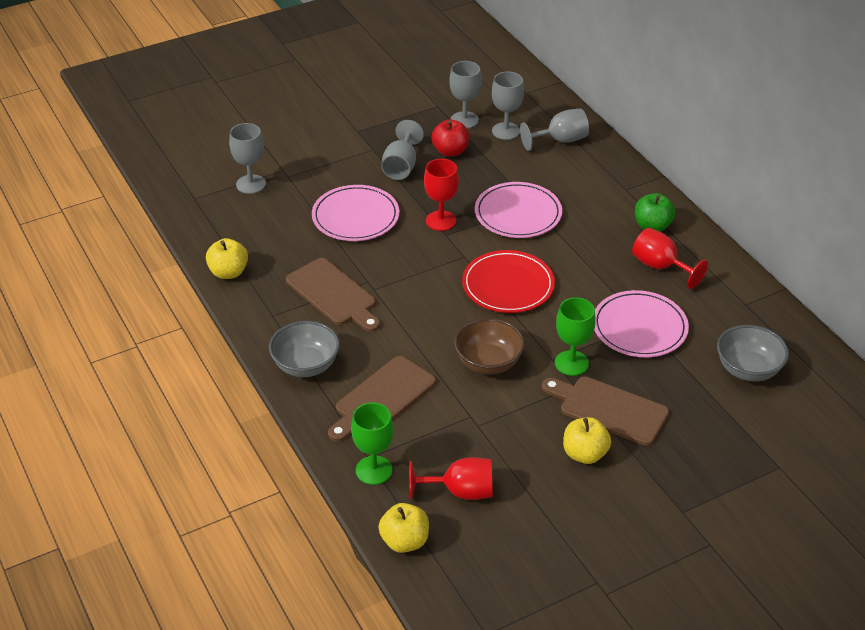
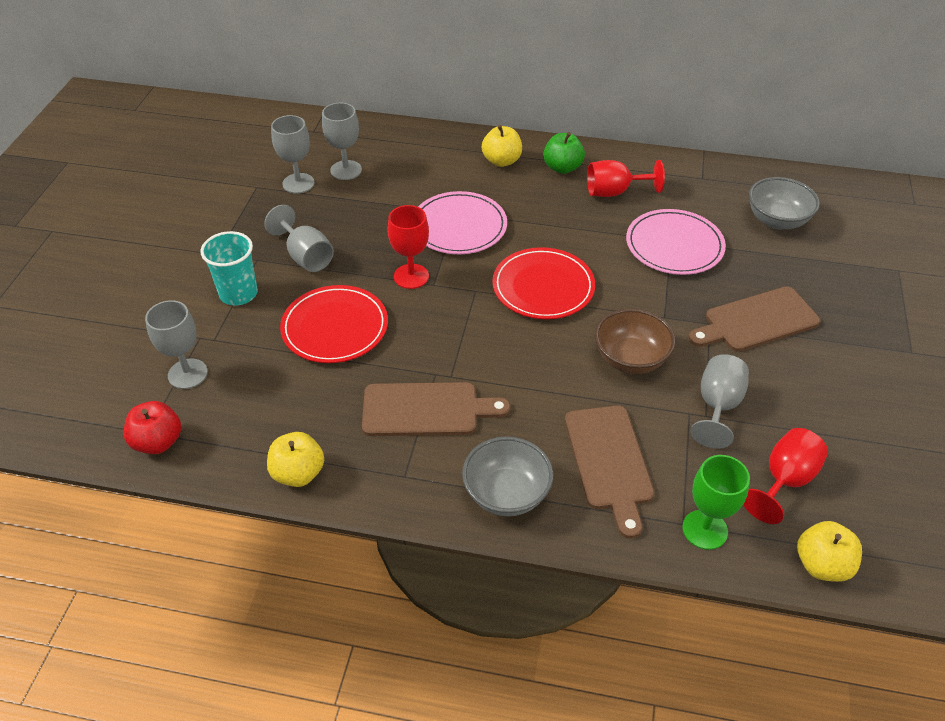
camera: 50 degrees left, 5 degrees up
(335, 161) = (238, 293): none -> turquoise cup
(355, 216) = (335, 327): pink plate -> red plate
(450, 151) = (327, 215): red apple -> red apple (158, 442)
(560, 140) = (399, 150): grey goblet -> grey goblet (717, 406)
(571, 363) = (680, 308): green goblet -> none
(584, 454) = (799, 368): yellow apple -> yellow apple (501, 161)

